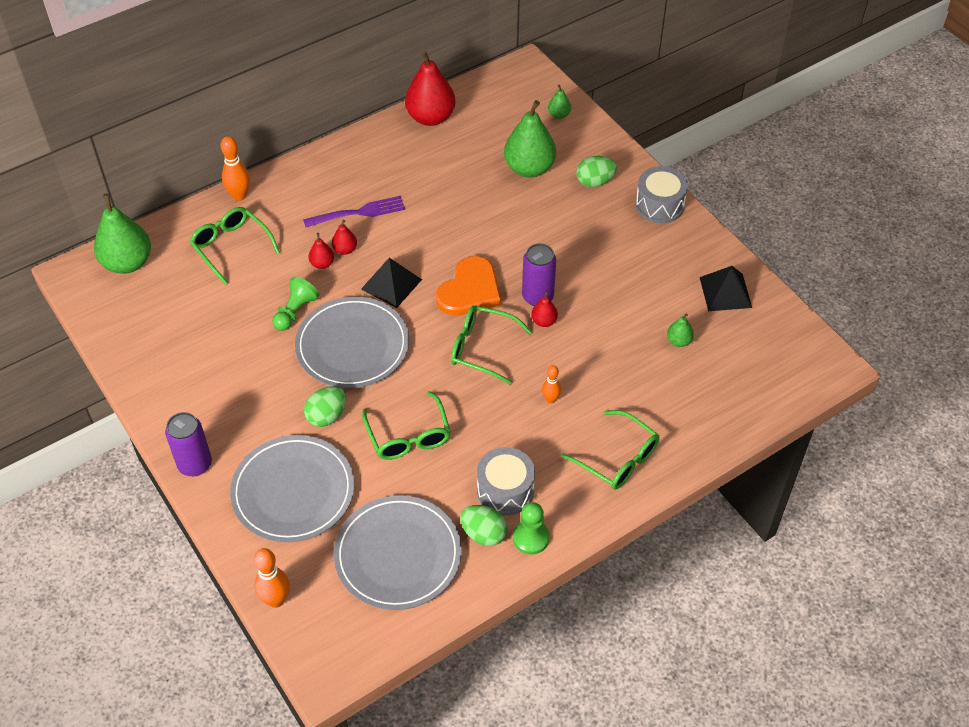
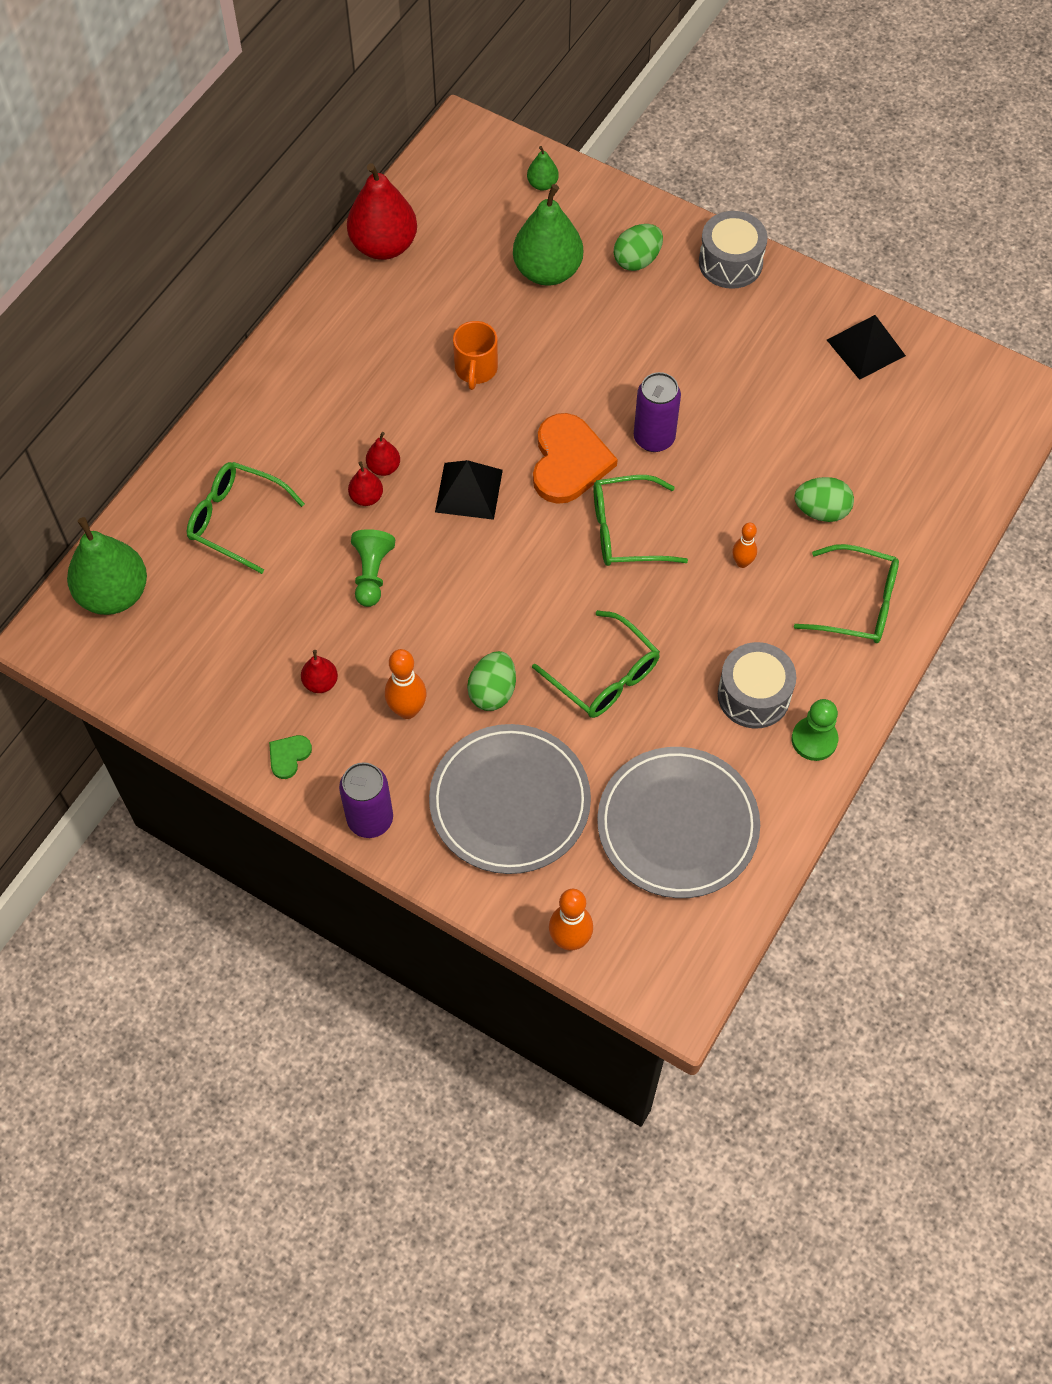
camera: 25 degrees left, 10 degrees up
(169, 403) = (288, 756): none -> green heart
(239, 196) = (202, 446): orange bowling pin -> orange bowling pin (407, 710)
(352, 346) = (469, 590): grey plate -> none
(358, 213) = (371, 411): purple fork -> none
(443, 211) = (476, 369): none -> orange mug
(483, 534) = (759, 758): green egg -> green egg (821, 511)
(544, 321) = (679, 467): red pear -> red pear (320, 682)
(678, 341) = (846, 431): green pear -> none

